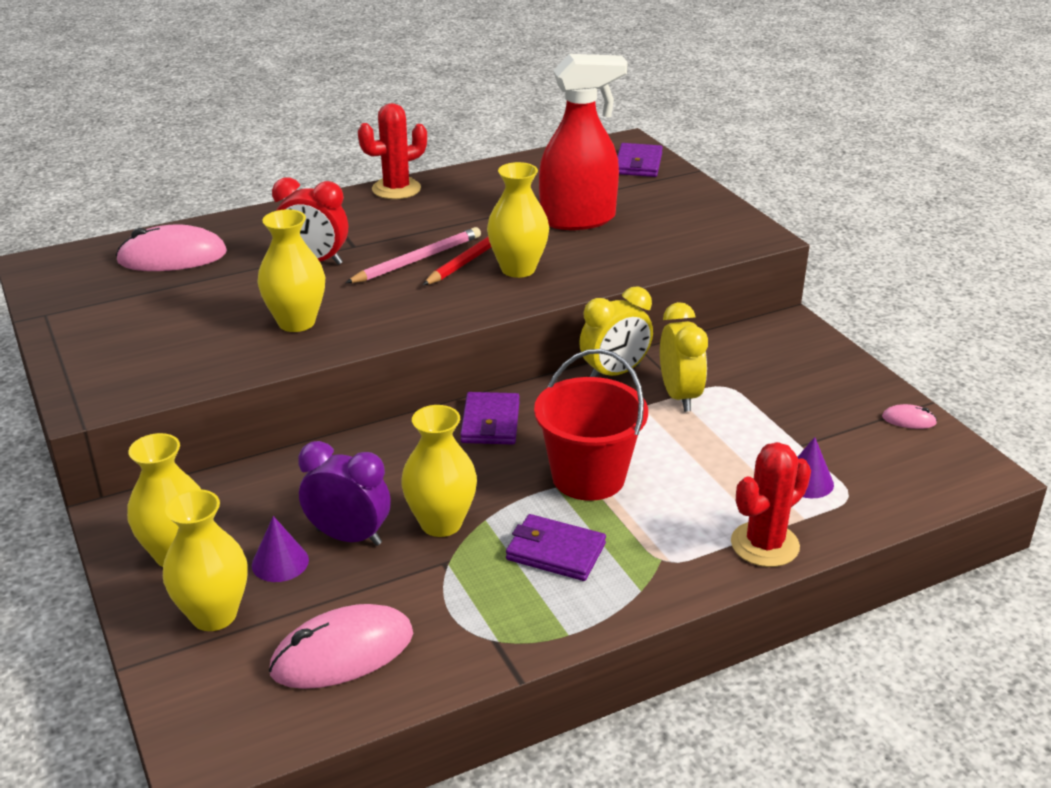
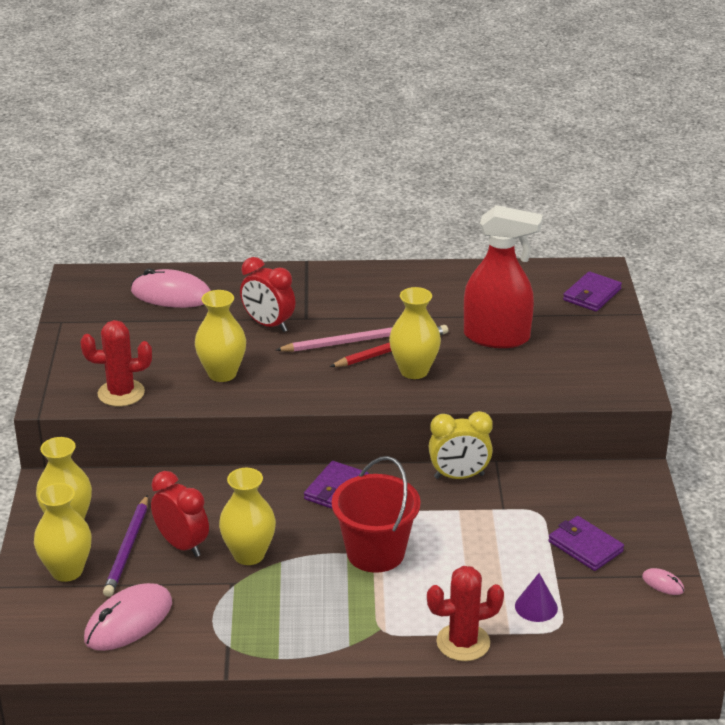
camera: 25 degrees right, 0 degrees up
(280, 562) = (128, 549): purple cone -> purple pencil
(342, 653) = (128, 621): pink mouse -> pink mouse turned 45 degrees counterclockwise
(348, 537) = (182, 545): purple clock -> red clock
(396, 189) = (374, 272): red cactus -> red cactus (121, 393)
(555, 551) = (311, 599): purple wallet -> purple wallet (585, 546)
(679, 396) = (494, 510): yellow clock -> none

